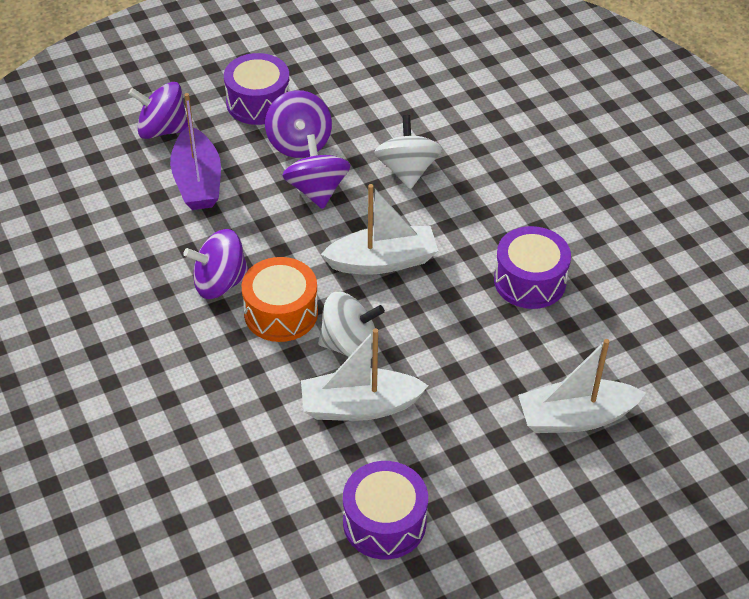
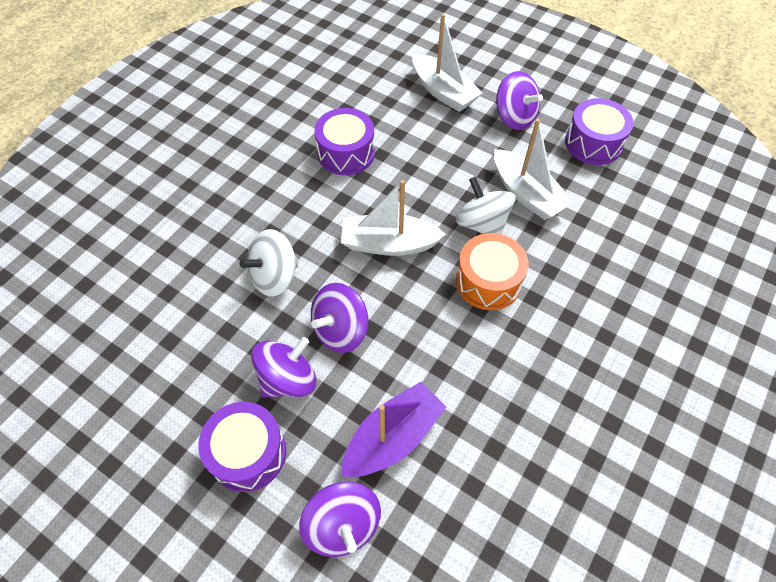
camera: 120 degrees left, 10 degrees up
(220, 283) = (493, 341): purple spinning top -> purple spinning top (514, 117)
(382, 261) = (388, 244): white boat -> white boat turned 45 degrees counterclockwise

